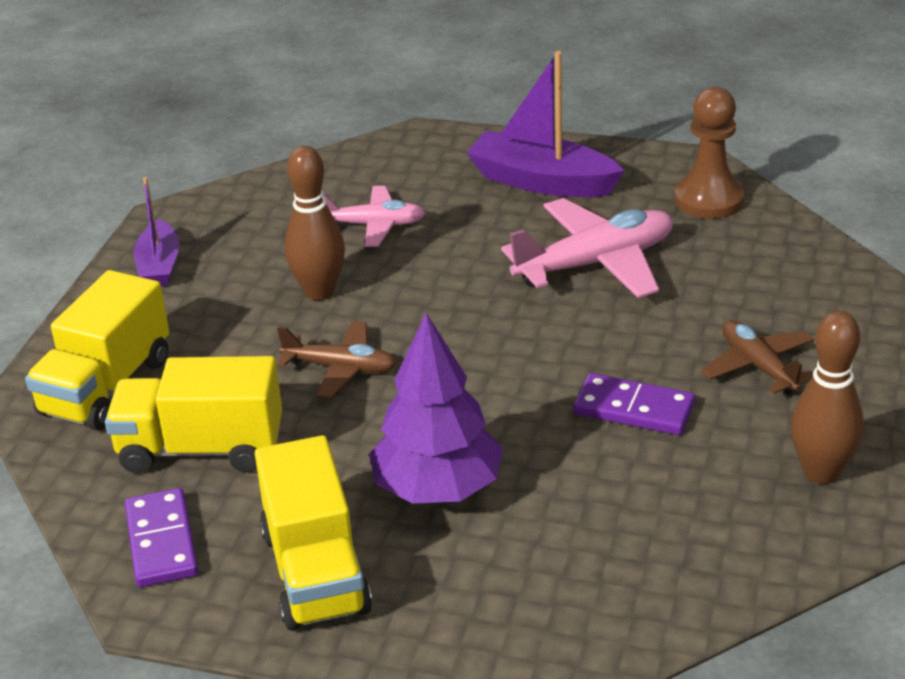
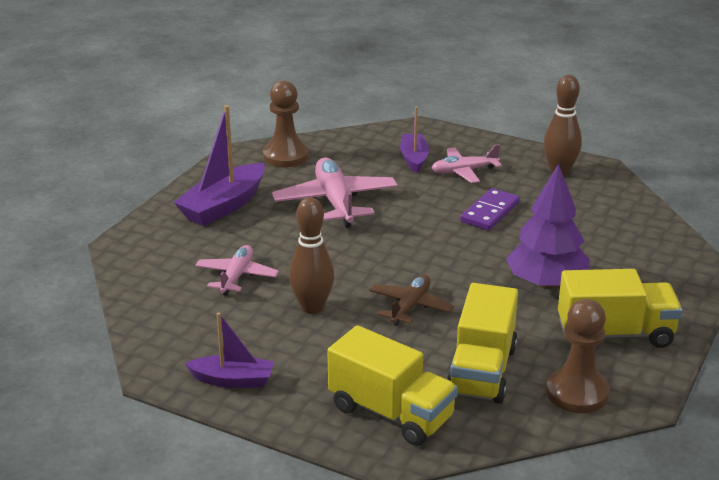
camera: 80 degrees left, 5 degrees down
(162, 541) = (577, 393): purple domino -> brown pawn
(758, 366) = (464, 171): brown plane -> pink plane
(772, 311) = (414, 159): none -> purple boat

